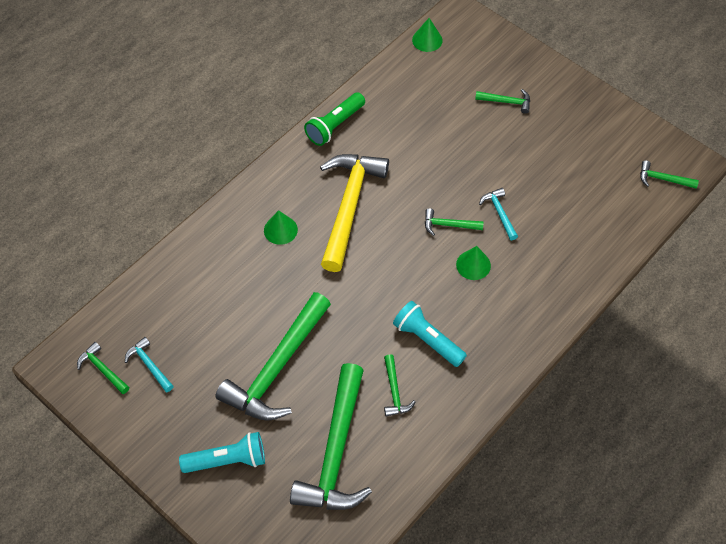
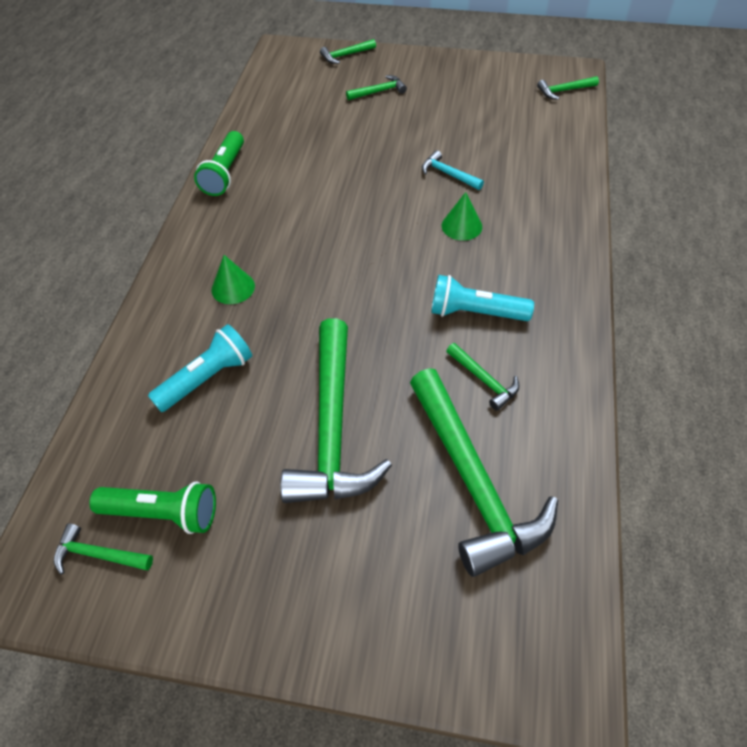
camera: 30 degrees left, 5 degrees down
(149, 365) = (163, 513): turquoise hammer -> green flashlight
(227, 460) = (348, 572): turquoise flashlight -> turquoise flashlight (207, 378)
(349, 206) = (293, 233): yellow hammer -> none
(427, 40) = (266, 76): green cone -> none
(448, 225) = (408, 204): green hammer -> green hammer (345, 55)

